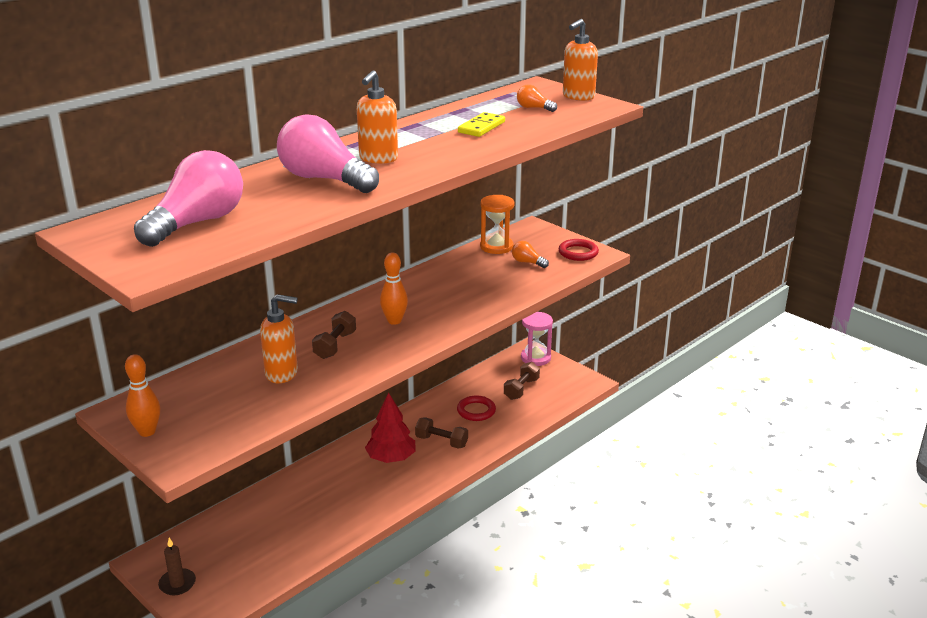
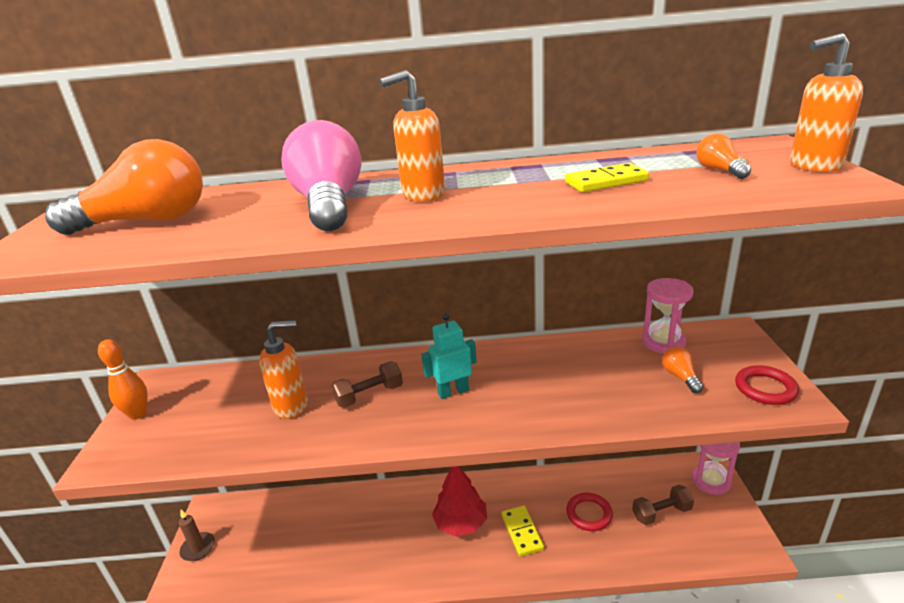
camera: 45 degrees right, 0 degrees up
(197, 223) = (146, 222): pink light bulb -> orange light bulb
(282, 374) = (291, 406): orange soap dispenser -> orange soap dispenser turned 60 degrees counterclockwise
(394, 321) = (453, 391): orange bowling pin -> turquoise robot
(441, 441) = (522, 532): brown dumbbell -> yellow domino
(496, 247) = (663, 342): orange hourglass -> pink hourglass

